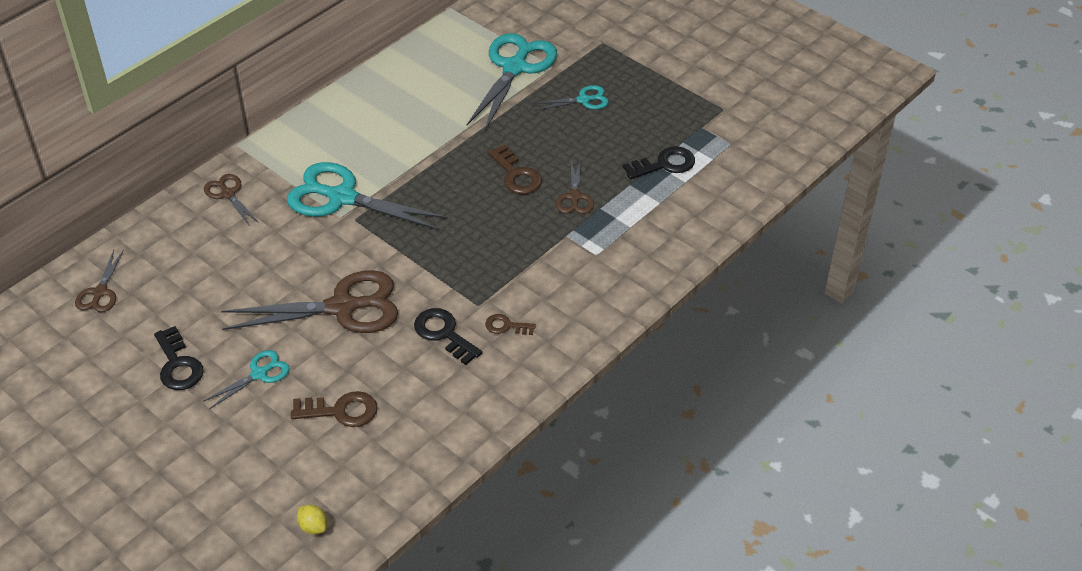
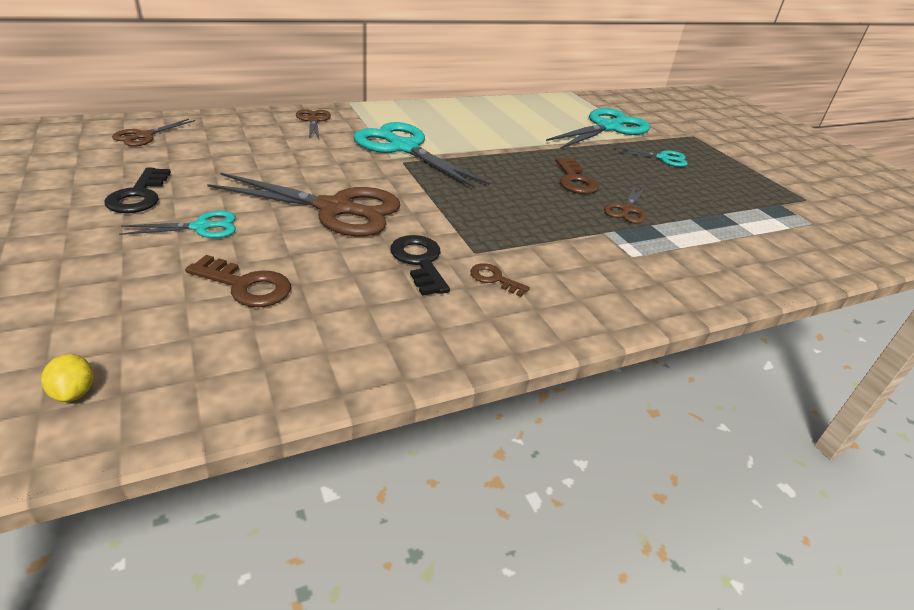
camera: 20 degrees right, 10 degrees down
(664, 164) = (734, 216): black key -> none

